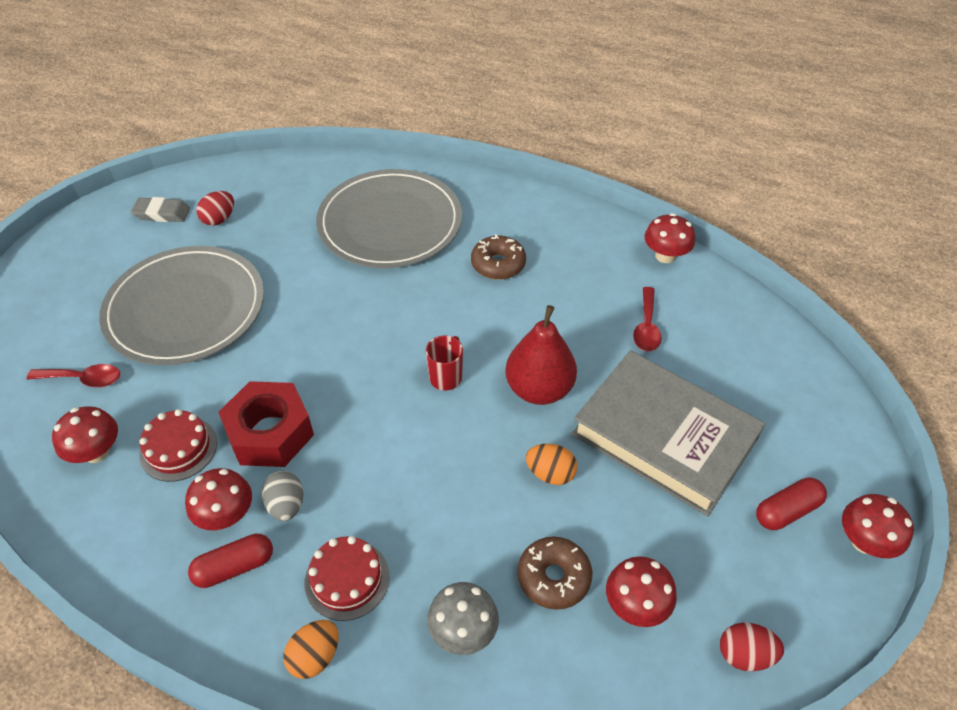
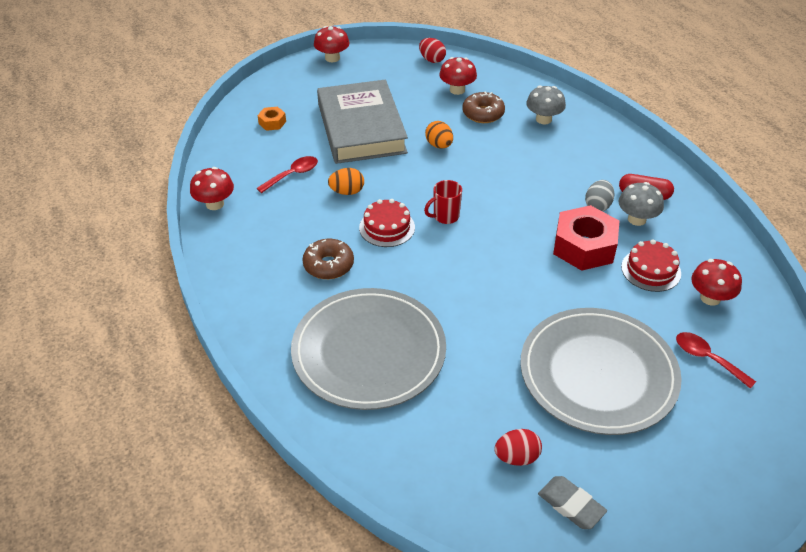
camera: 140 degrees left, 5 degrees down
(226, 515) = (637, 219): red mushroom -> grey mushroom
(315, 656) = (621, 144): orange egg -> orange egg (347, 192)
(347, 579) = (585, 161): red cake -> red cake (387, 227)
(539, 389) = (398, 181): red pear -> none
(760, 376) = (272, 122): none -> orange nut
(787, 511) = (348, 80): red capsule -> none

